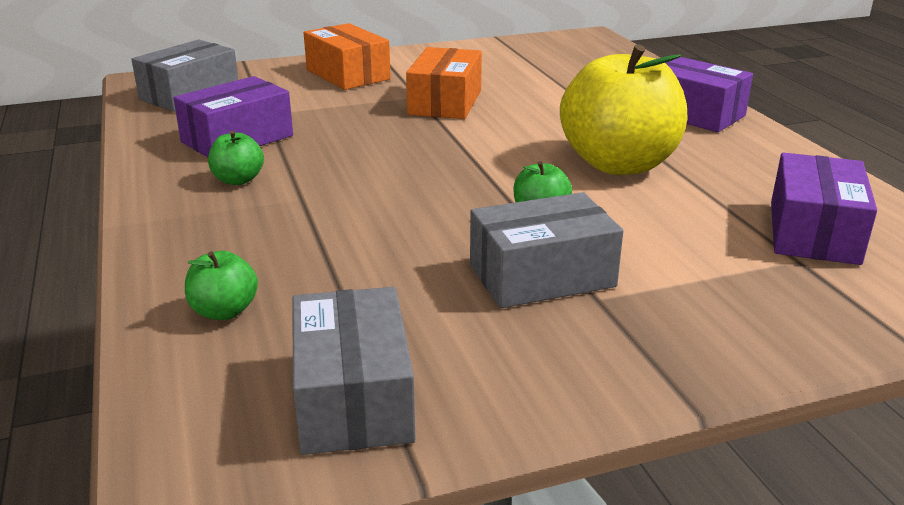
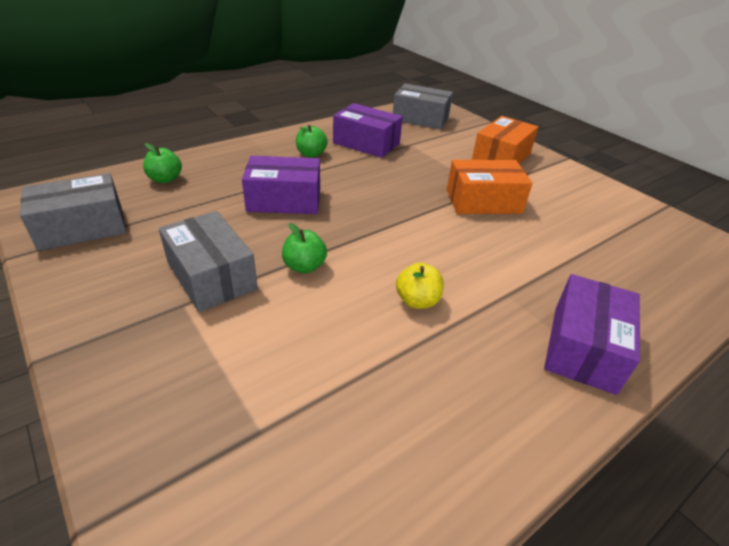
camera: 70 degrees right, 10 degrees up
(619, 164) = (417, 301): yellow apple -> yellow apple, size x0.42
(813, 232) = (322, 448): purple box -> purple box (284, 200)

